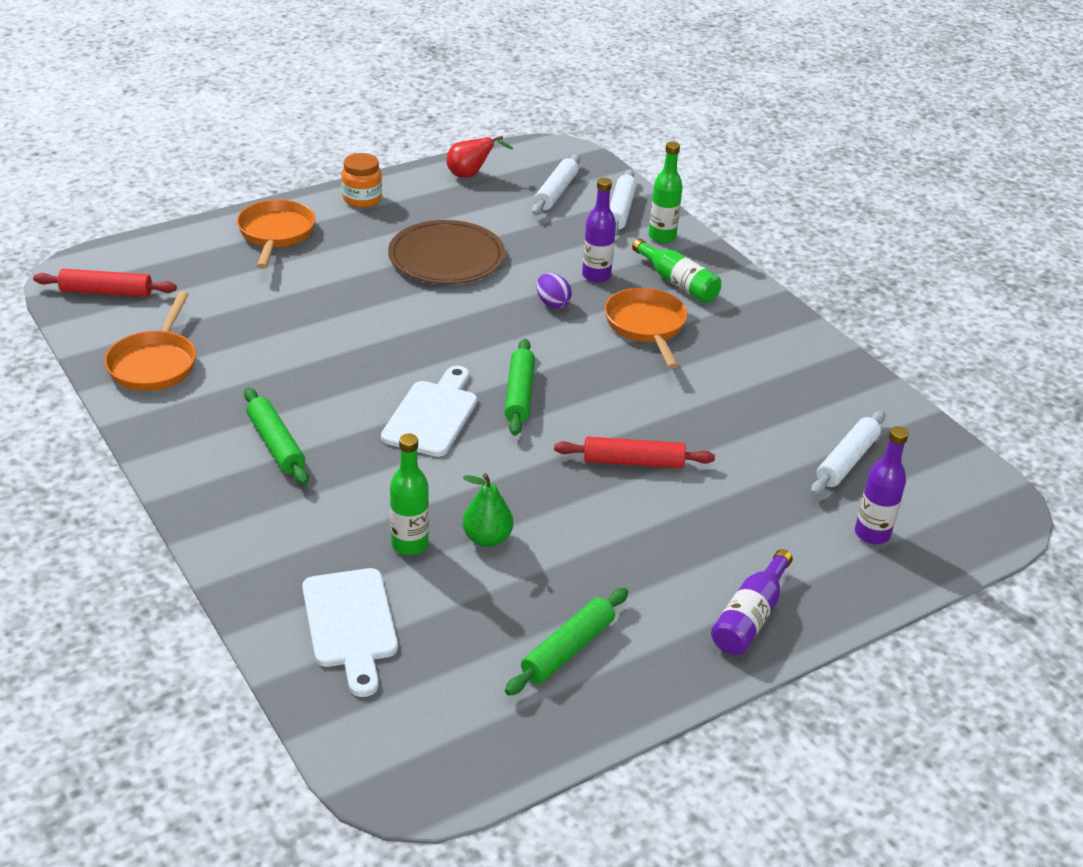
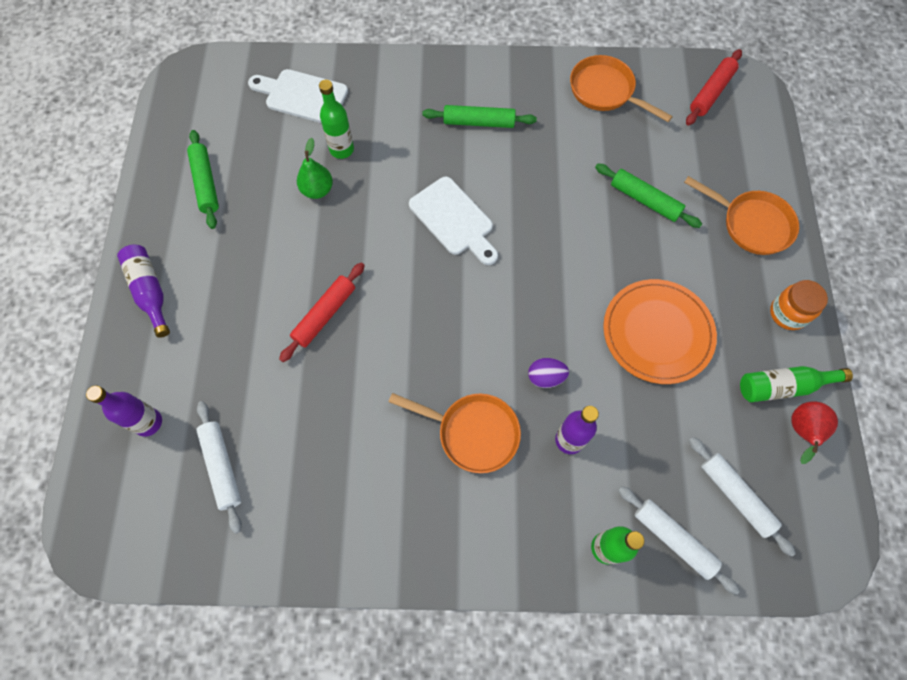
camera: 125 degrees right, 30 degrees up
(446, 257) = (657, 332): brown plate -> orange plate
(519, 394) = (443, 285): green rolling pin -> green rolling pin (645, 200)
(677, 282) = (522, 507): green bottle -> green bottle (783, 386)

